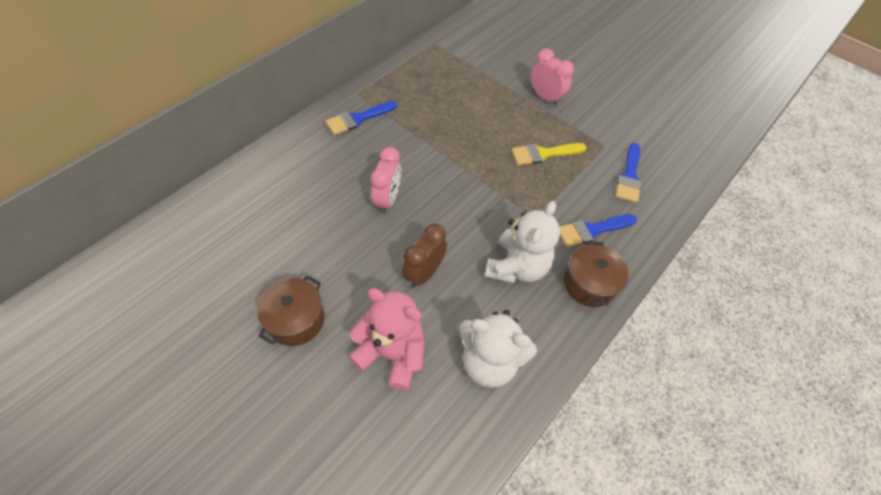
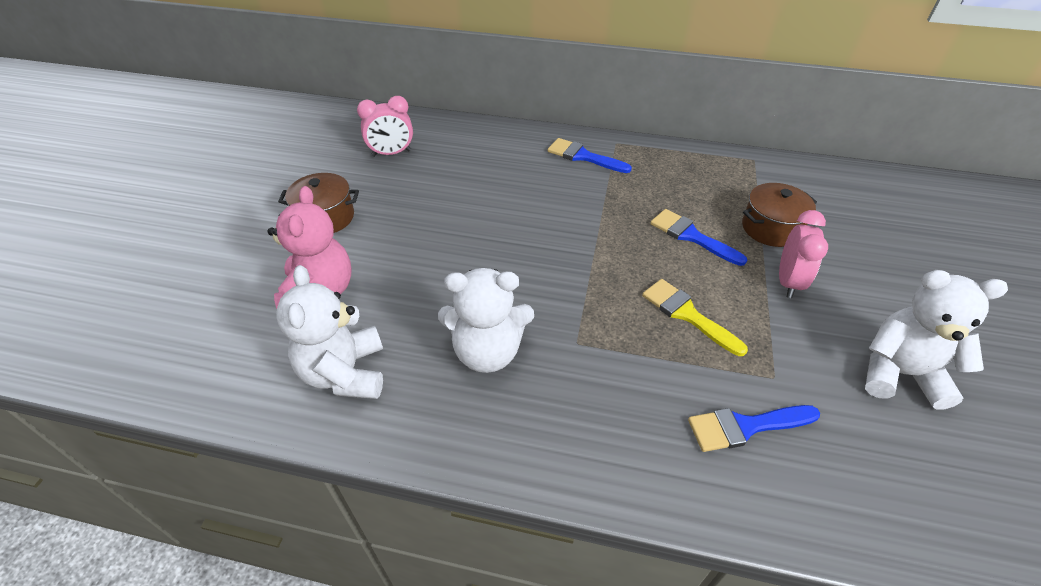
camera: 65 degrees right, 10 degrees down
(387, 200) = (500, 216): pink clock -> pink clock (391, 153)
(424, 273) = (427, 277): brown clock -> none
(589, 284) = (512, 437): brown pot -> brown pot (771, 228)
(591, 230) = (604, 411): blue brush -> blue brush (691, 236)
(626, 100) = (899, 373): none -> white teddy bear

